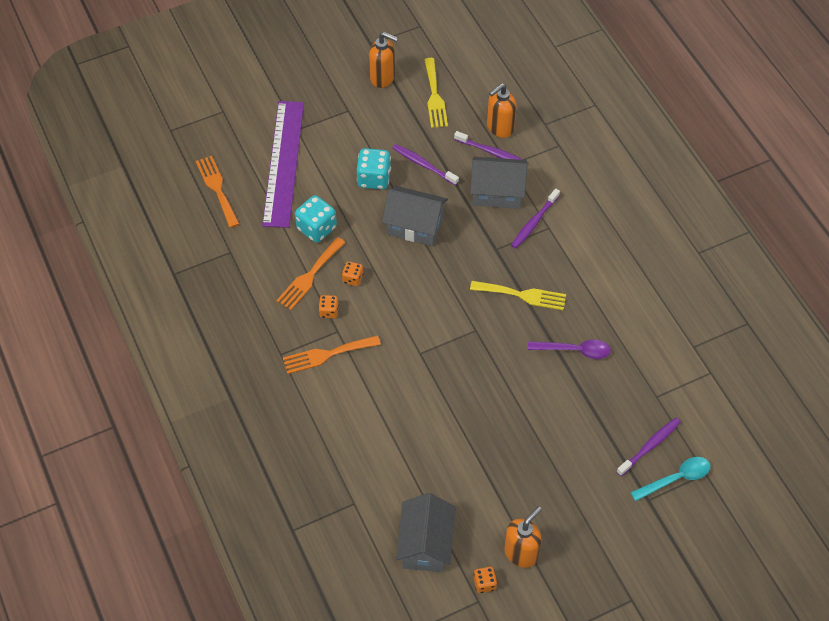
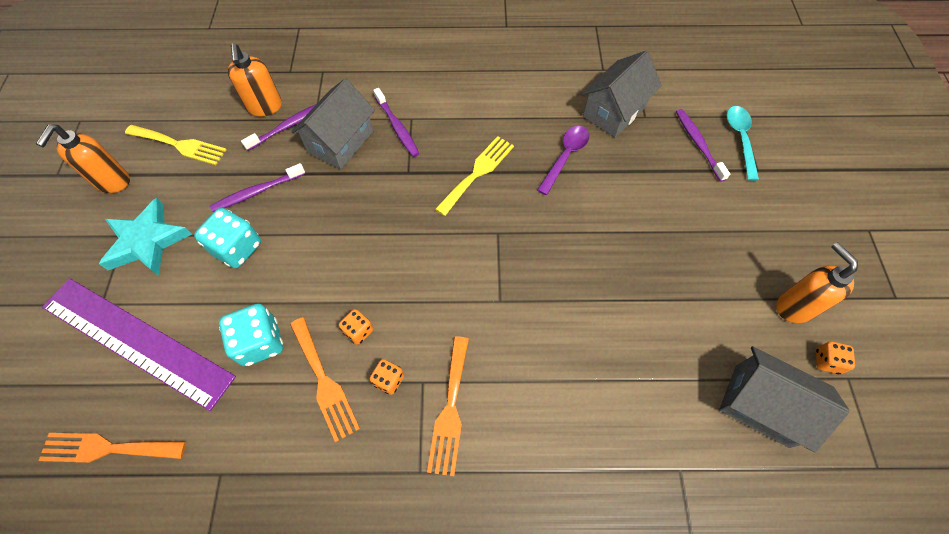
camera: 65 degrees left, 5 degrees up
(351, 125) = (147, 241): none -> turquoise star
(383, 78) = (112, 182): orange soap dispenser -> orange soap dispenser turned 150 degrees clockwise
(415, 226) = (329, 234): grey house -> grey house (614, 112)

